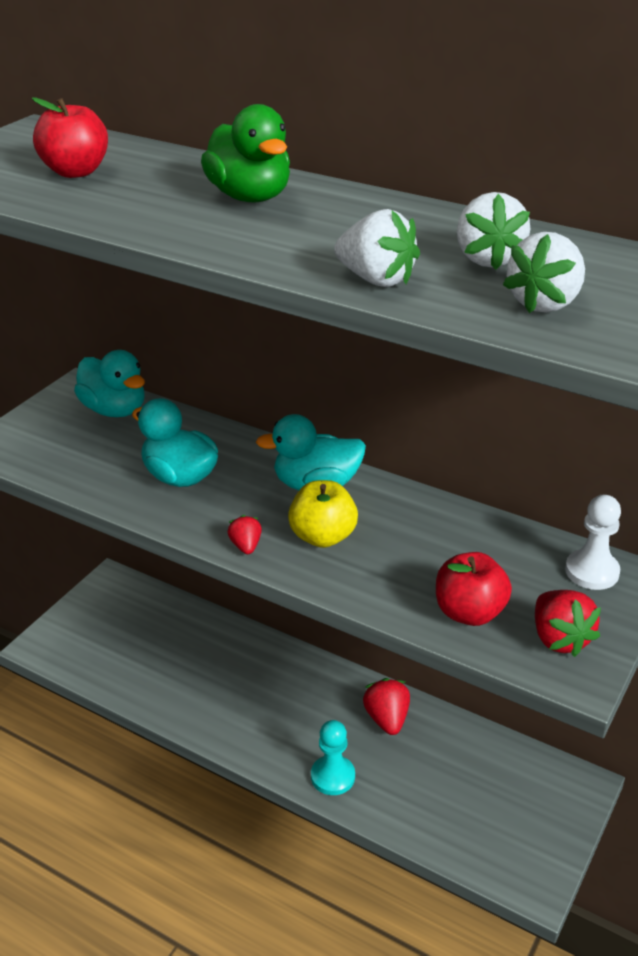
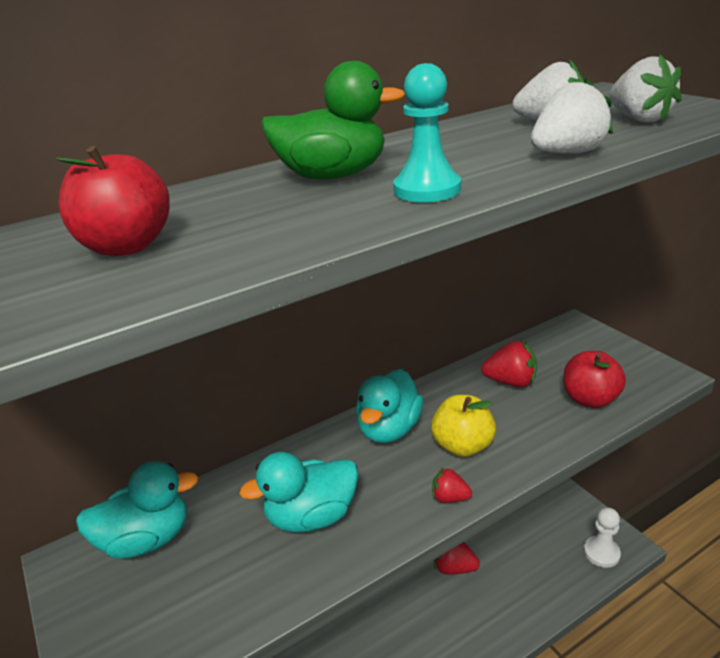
camera: 60 degrees left, 5 degrees down
(333, 776) = (496, 627): turquoise pawn -> turquoise pawn (427, 190)
(559, 639) = (630, 370): red strawberry -> red strawberry (510, 382)
(592, 571) = (565, 337): white pawn -> white pawn (601, 553)

